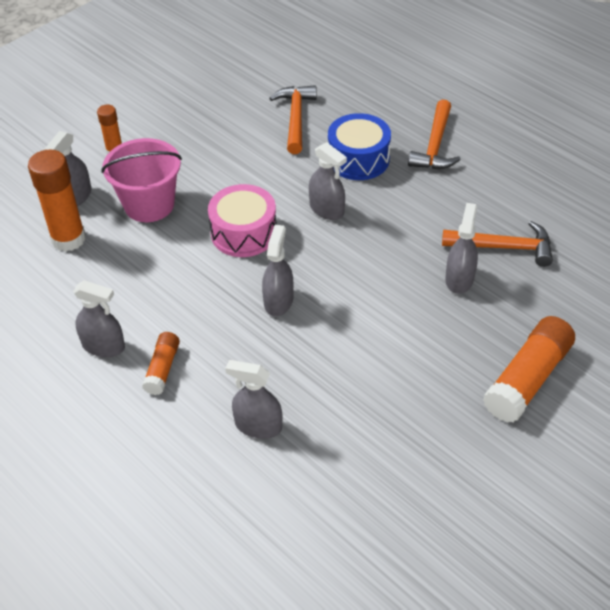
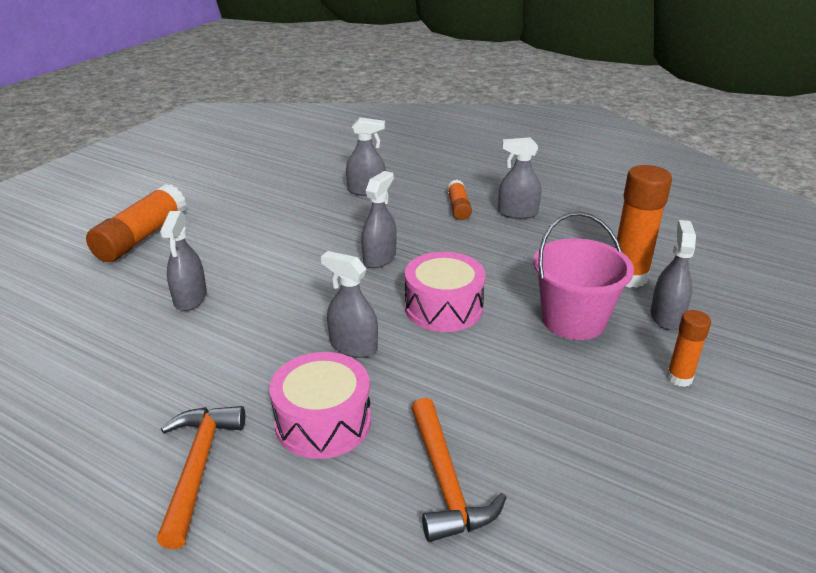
camera: 165 degrees right, 15 degrees down
(278, 301) = (379, 258): grey spray bottle -> grey spray bottle turned 150 degrees counterclockwise
(358, 159) = (323, 422): blue drum -> pink drum
(504, 247) = (128, 335): orange hammer -> none

